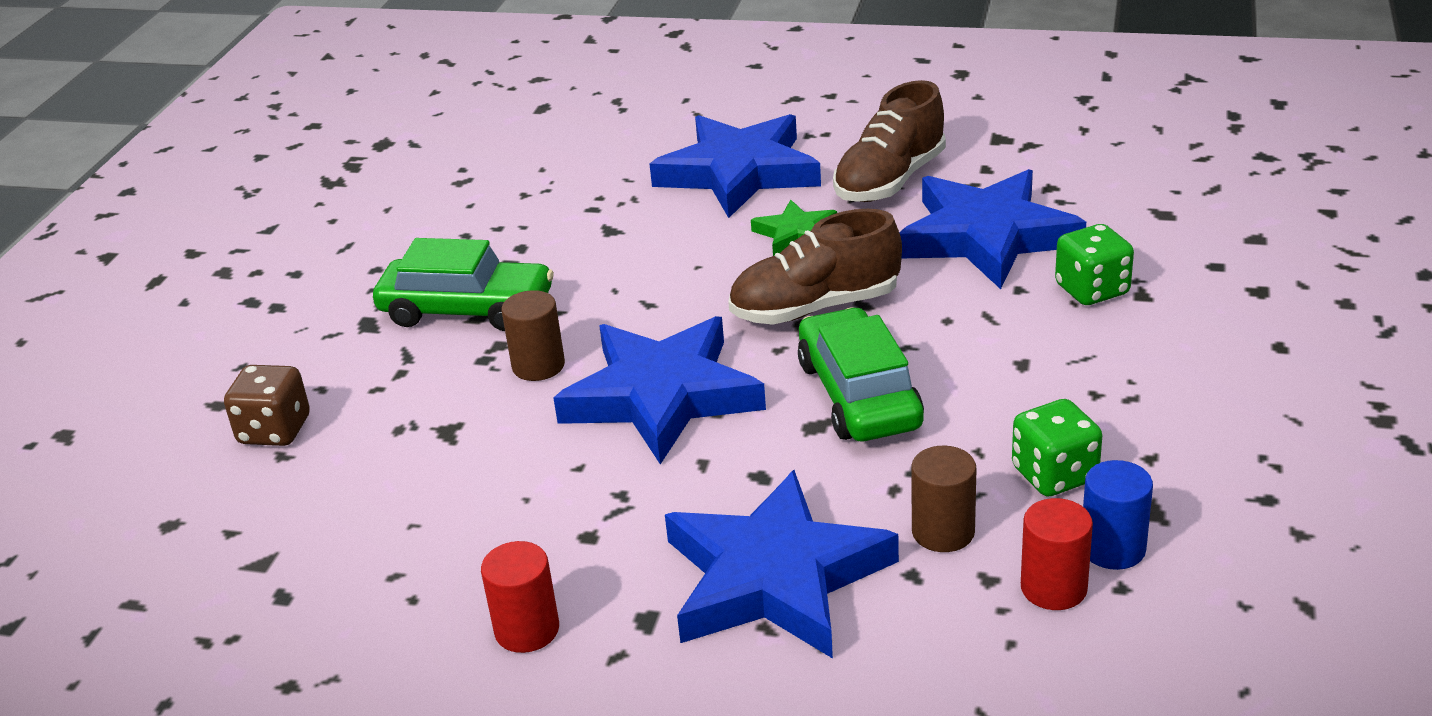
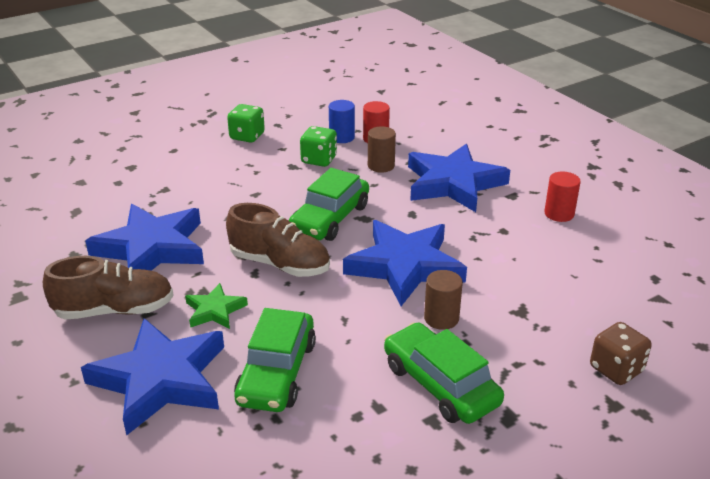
camera: 140 degrees left, 0 degrees up
(644, 231) = (277, 372): none -> green car
(1092, 290) = (174, 201): green dice -> green dice (247, 136)

